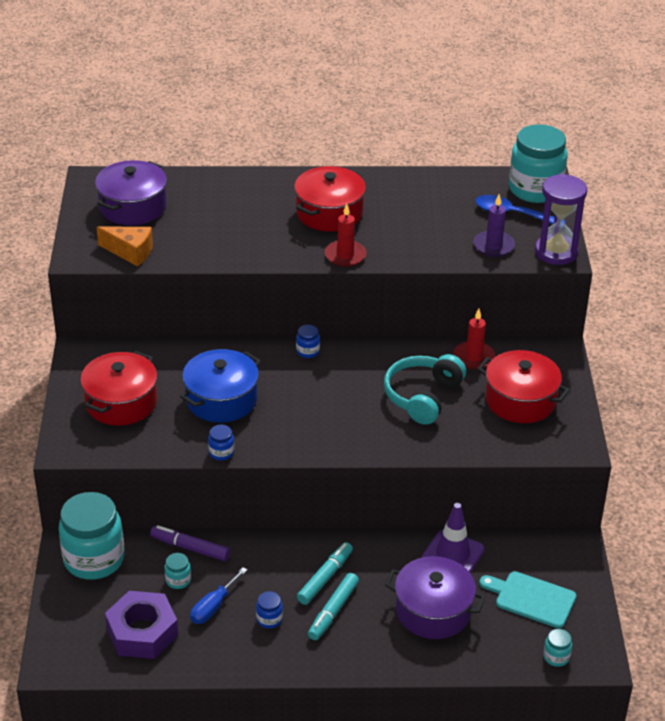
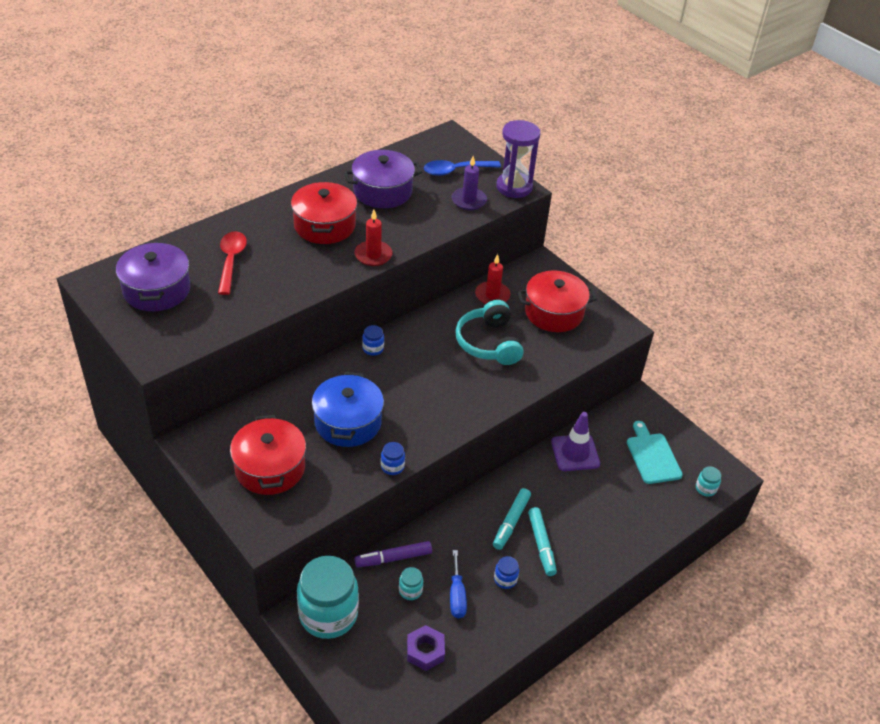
camera: 40 degrees left, 5 degrees up
(130, 252) = (197, 331): orange cheese -> none
(142, 632) = (425, 651): purple nut -> purple nut, size x0.62
(216, 209) = (231, 261): none -> red spoon
(325, 578) = (511, 522): turquoise marker -> turquoise marker turned 150 degrees counterclockwise
(433, 611) = (603, 503): purple pot -> purple pot (382, 191)
(531, 599) = (652, 456): turquoise cutting board -> turquoise cutting board turned 90 degrees clockwise
(535, 189) = (451, 145): turquoise jar -> none

